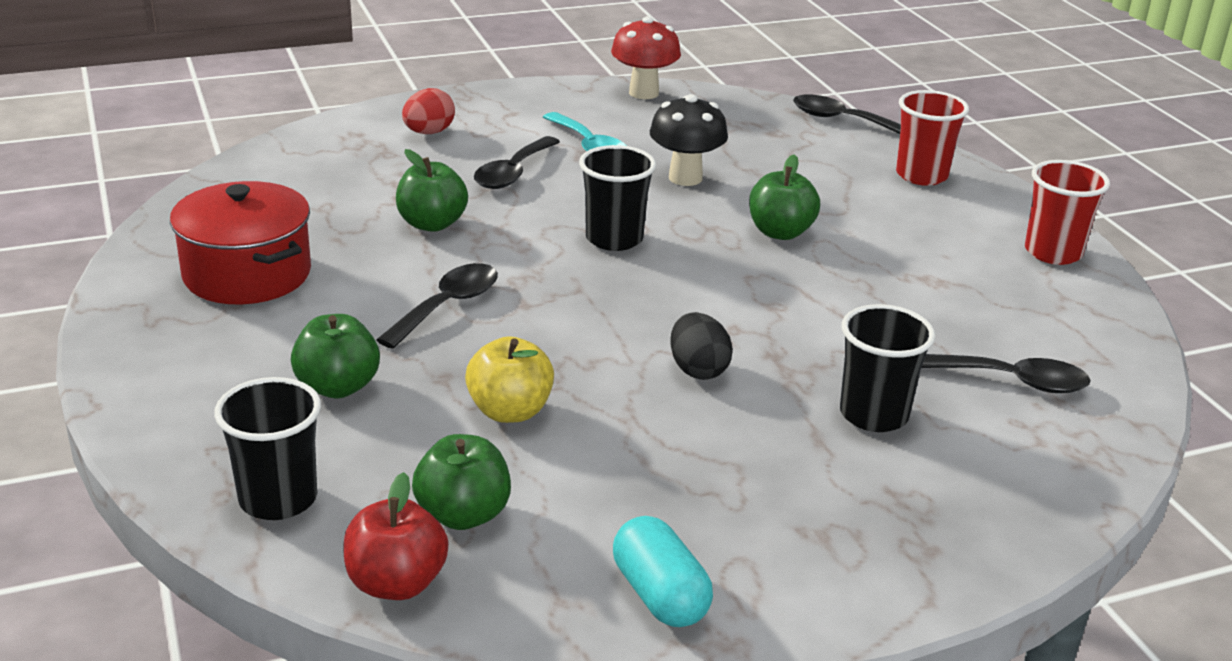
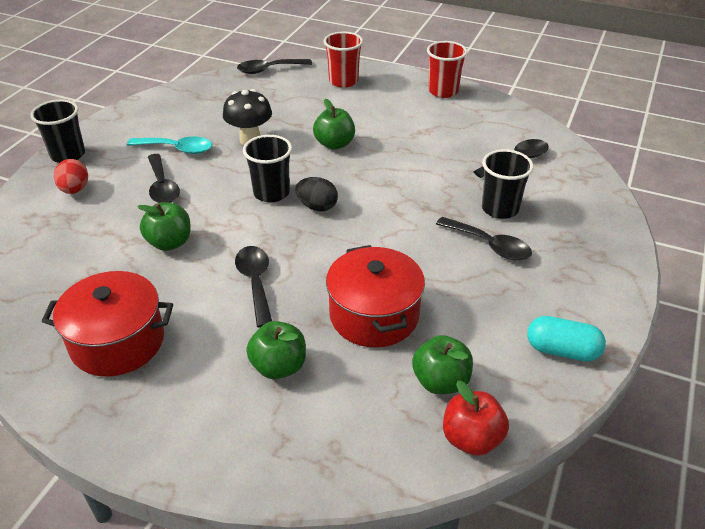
camera: 45 degrees left, 10 degrees up
(278, 499) = (355, 448): black cup -> black cup (68, 155)
(510, 411) = (374, 315): yellow apple -> red pot
(643, 93) = (153, 102): red mushroom -> none
(698, 370) = (411, 235): black egg -> black egg (317, 207)
(781, 440) = (490, 245): none -> black spoon

